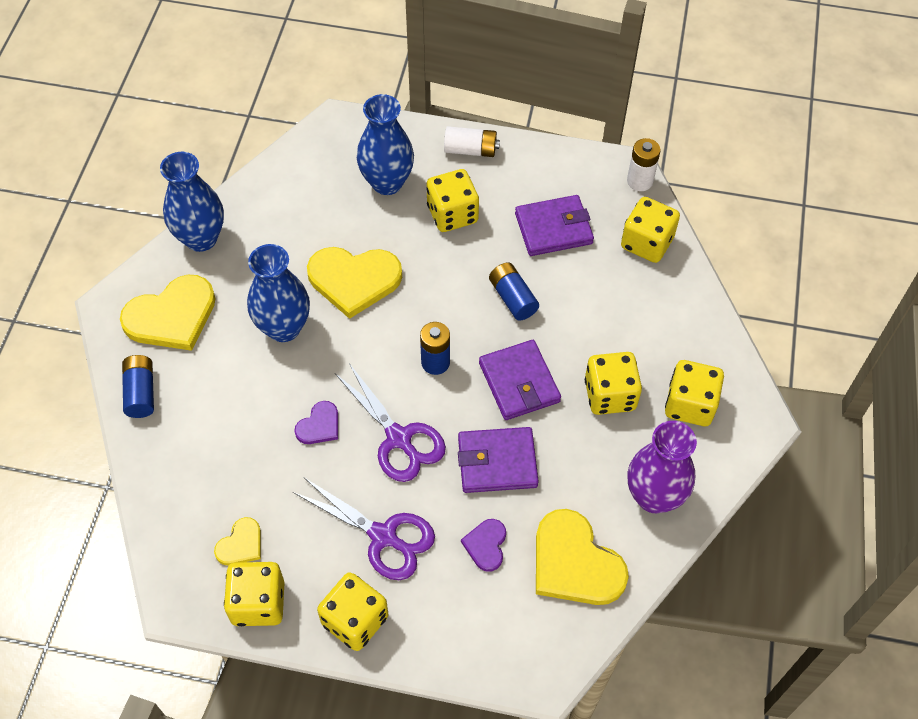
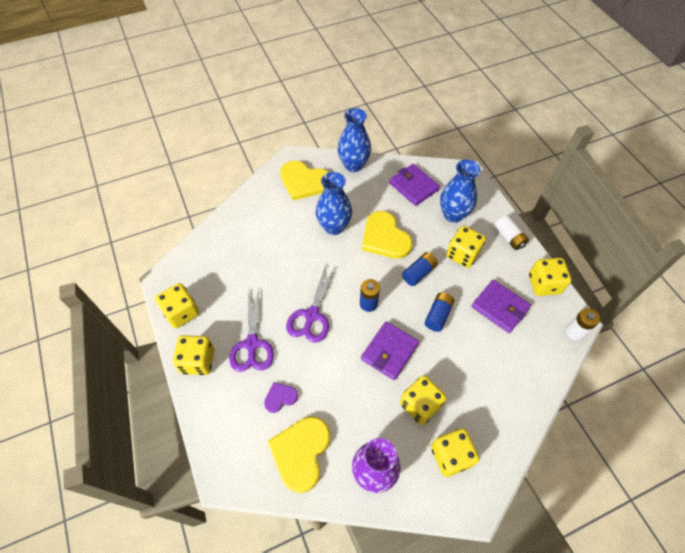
camera: 55 degrees right, 0 degrees up
(141, 392) = (257, 196): blue battery -> blue battery (419, 273)
(241, 544) = (207, 285): yellow heart -> none
(319, 425) = (293, 276): purple heart -> none
(497, 462) = (333, 371): purple wallet -> purple wallet (413, 186)
(646, 243) = (537, 362): yellow dice -> yellow dice (544, 284)

